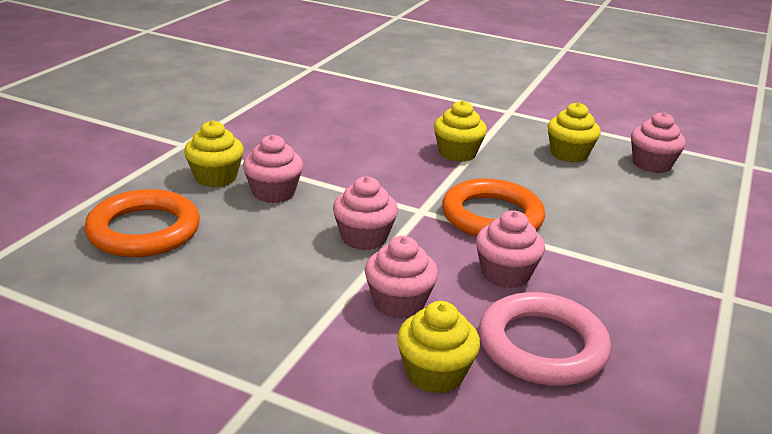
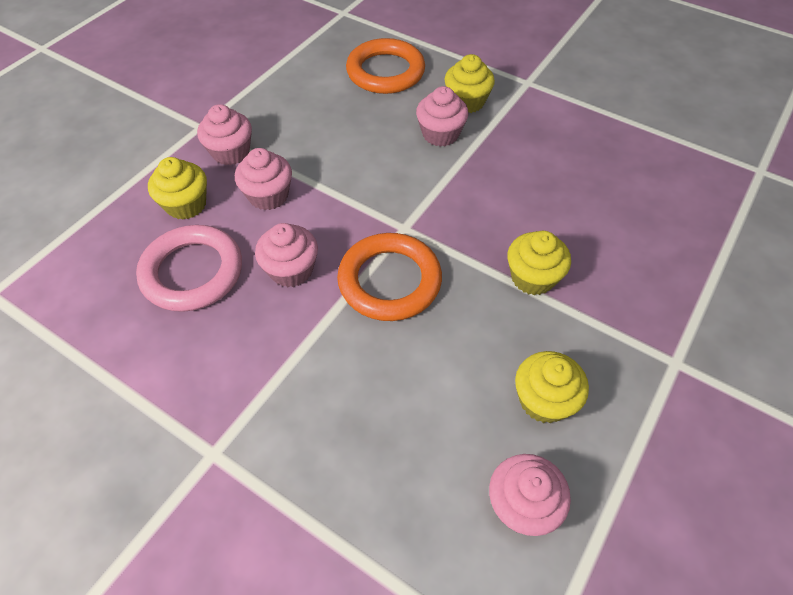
camera: 100 degrees right, 25 degrees up
(364, 238) = (362, 184): pink cupcake -> pink cupcake (231, 152)

